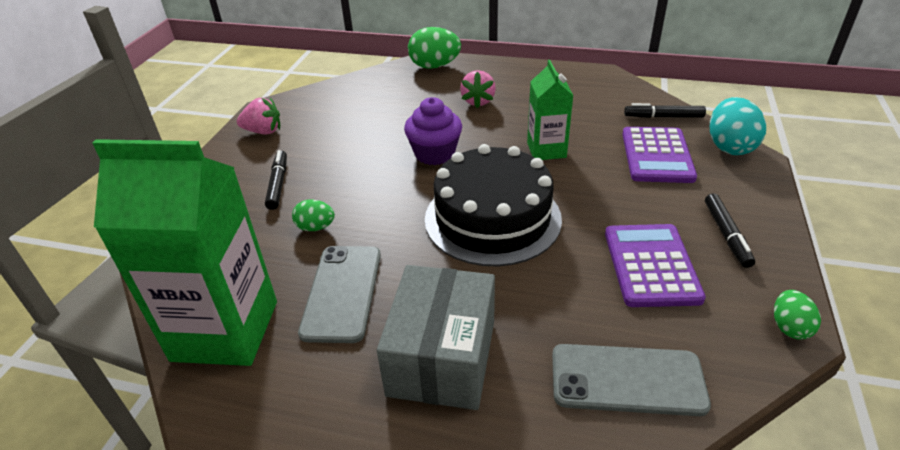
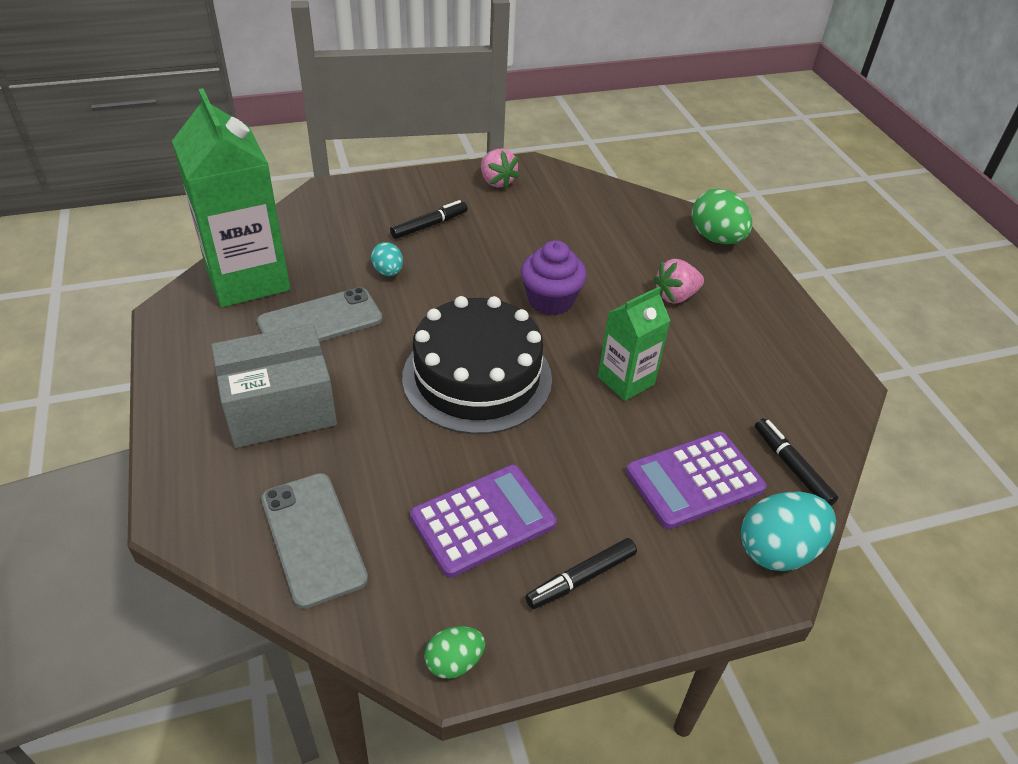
camera: 55 degrees right, 5 degrees up
(315, 227) = (388, 272): green egg -> turquoise egg

